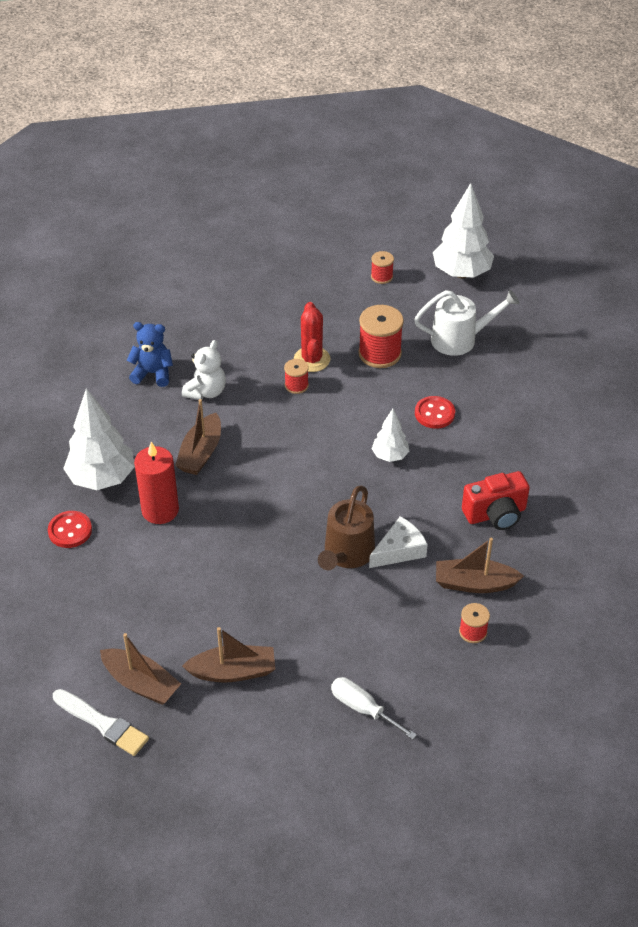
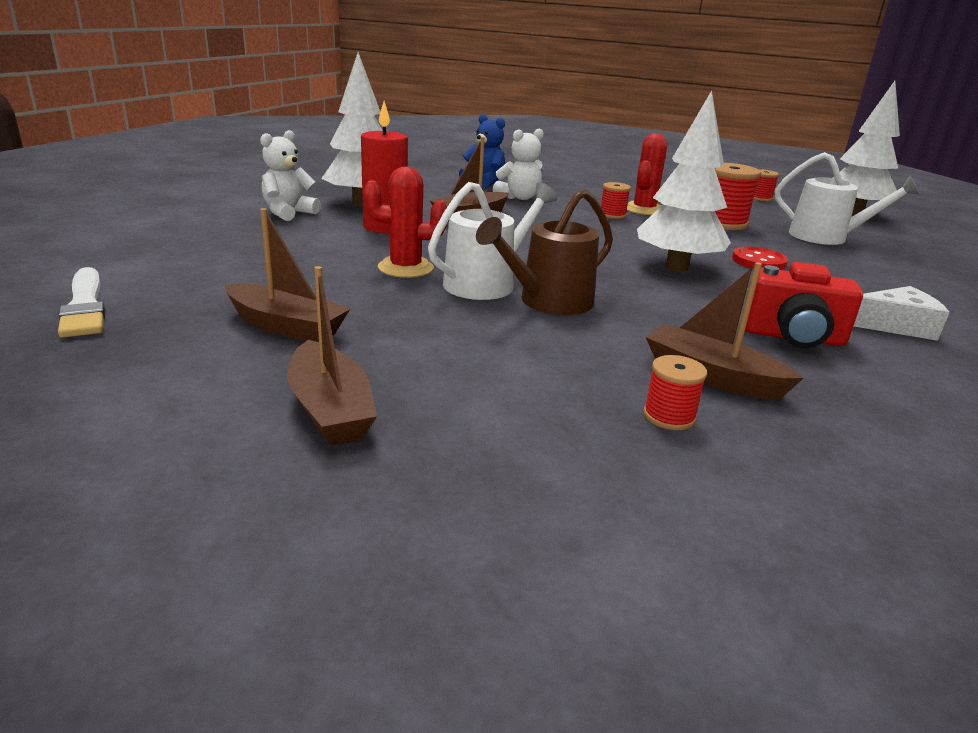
camera: 30 degrees right, 20 degrees down
(70, 530) = (288, 213): red button -> white teddy bear
(141, 683) = (177, 298): brown boat -> brown boat (330, 410)
(231, 563) = (405, 268): none -> red cactus
(294, 553) = (486, 283): none -> white watering can
(363, 708) = (402, 420): white screwdriver -> none
(390, 456) = (676, 267): white tree -> white tree, size x1.83
(399, 550) = (622, 320): white cheese -> white cheese (895, 326)

